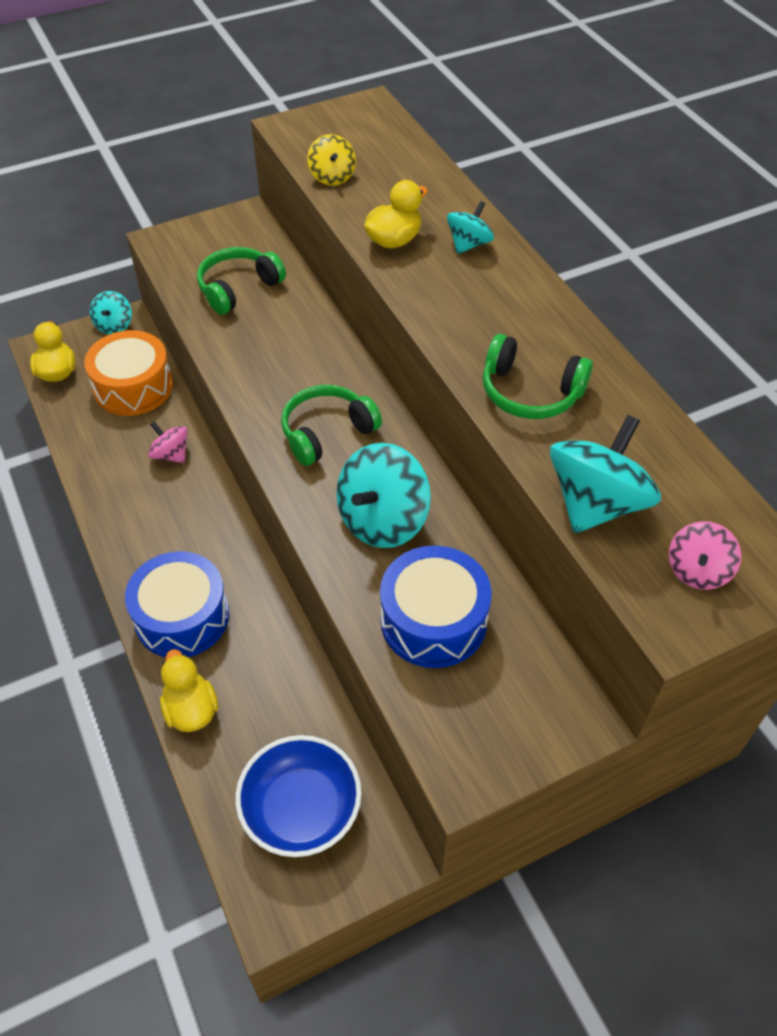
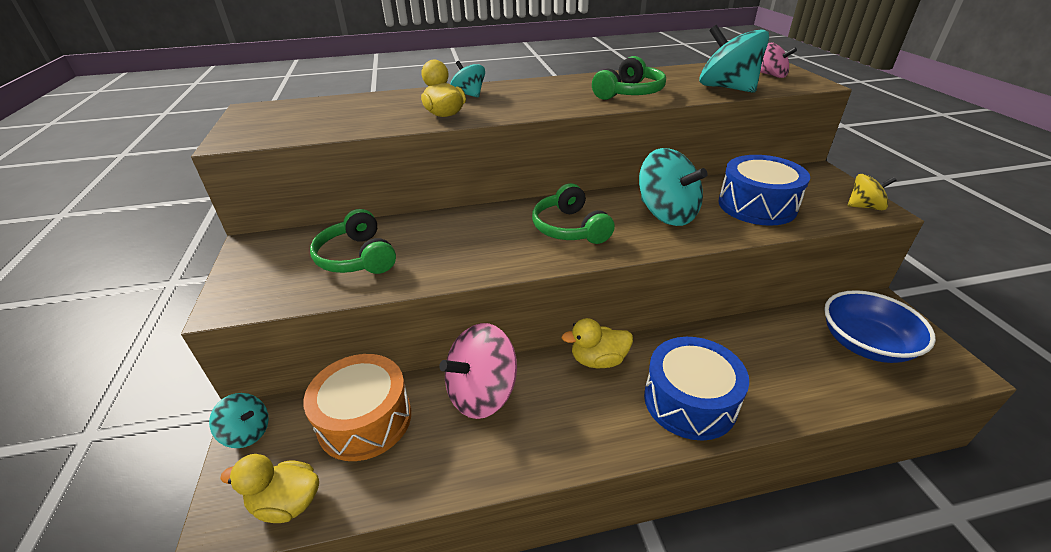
camera: 75 degrees left, 15 degrees down
(171, 454) = (482, 393): pink spinning top -> pink spinning top, size x1.81
(191, 710) = (791, 403): yellow duck -> yellow duck (598, 360)
(332, 177) = (335, 128): yellow spinning top -> yellow spinning top (864, 207)

